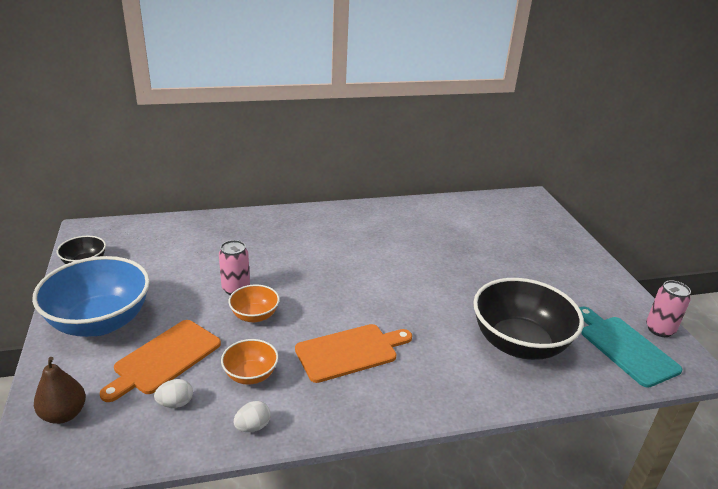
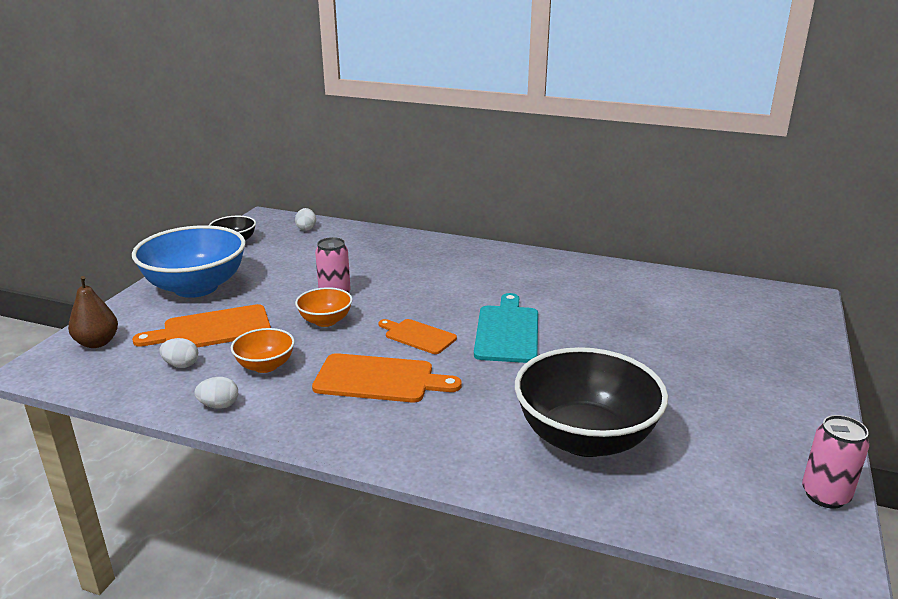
camera: 35 degrees right, 5 degrees down
(140, 231) = (306, 228): none -> white egg
(338, 304) = (418, 336): none -> orange cutting board
(625, 348) = (737, 495): turquoise cutting board -> turquoise cutting board (507, 331)

